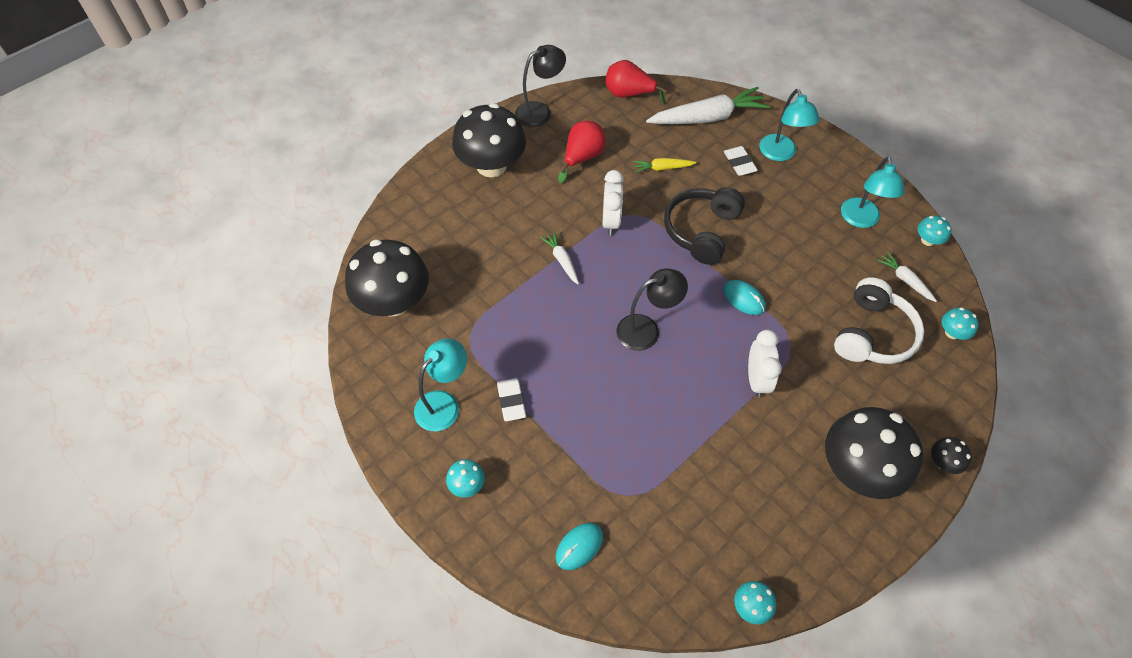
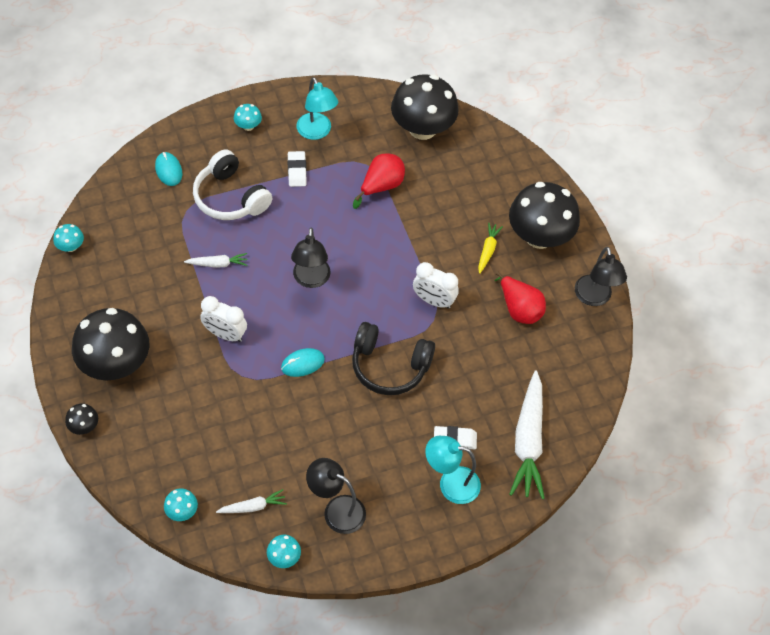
camera: 110 degrees right, 0 degrees up
(511, 401) = (297, 171): white eraser -> white eraser turned 75 degrees clockwise
(562, 260) = (408, 249): white carrot -> white carrot (218, 264)
(628, 94) = (589, 384): red pear -> red pear (381, 186)
(662, 168) = (477, 369): yellow carrot -> yellow carrot (487, 250)
(701, 231) = (389, 366): black headphones -> black headphones turned 150 degrees clockwise
(860, 220) = (336, 510): turquoise lamp -> black lamp
(872, 334) = (216, 444): white headphones -> white headphones (230, 197)

